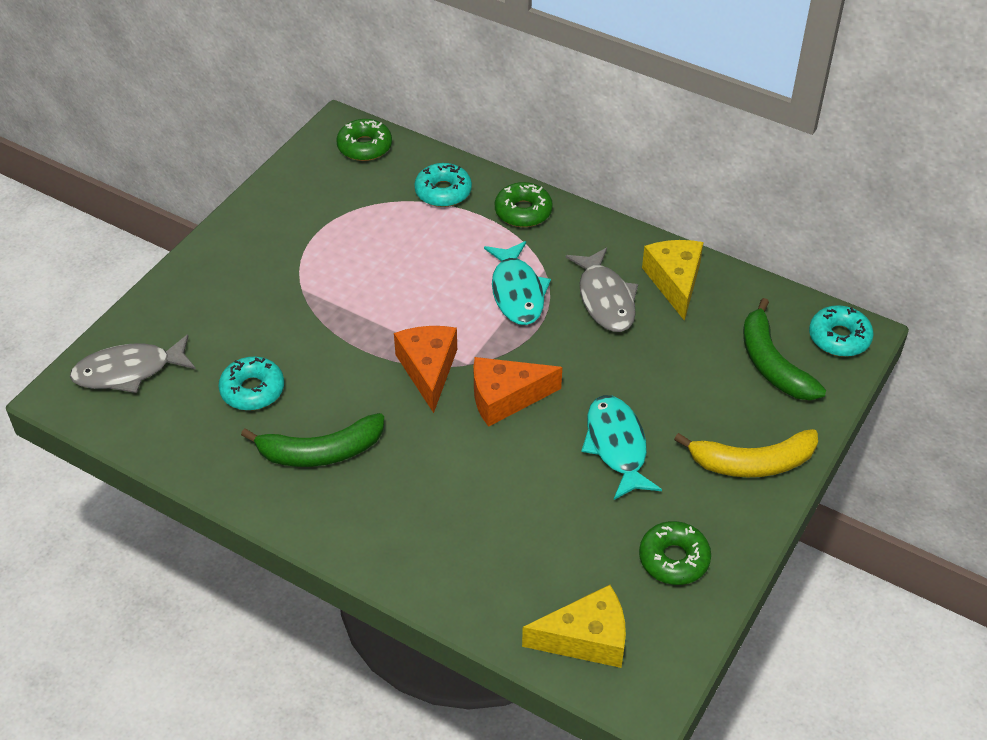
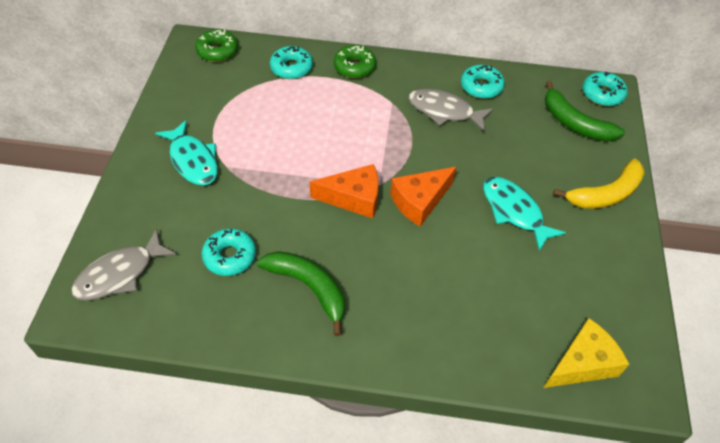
camera: 25 degrees left, 5 degrees up
(320, 452) = (309, 288): green banana -> green banana turned 105 degrees counterclockwise
(428, 370) = (353, 198): orange cheese -> orange cheese turned 120 degrees clockwise
(517, 292) = (383, 123): turquoise fish -> turquoise fish (193, 160)
(605, 299) = (444, 111): grey fish -> grey fish turned 150 degrees clockwise
(674, 559) = (601, 280): green donut -> none
(675, 282) = (481, 87): yellow cheese -> turquoise donut

